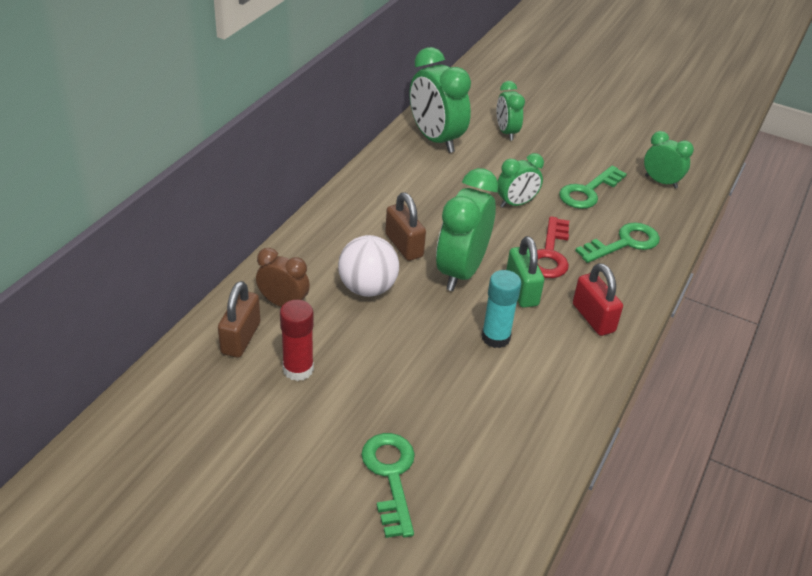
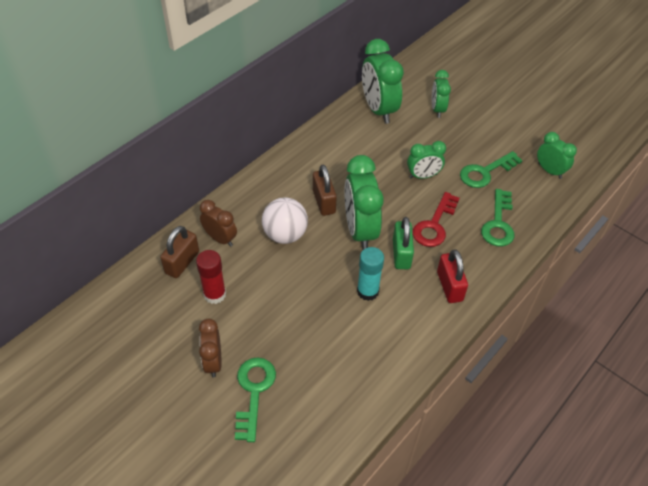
camera: 15 degrees right, 10 degrees up
(323, 449) = (213, 362): none -> brown clock
(461, 271) = (360, 230): green clock -> green clock turned 45 degrees counterclockwise
(624, 243) = (498, 223): green key -> green key turned 120 degrees clockwise

